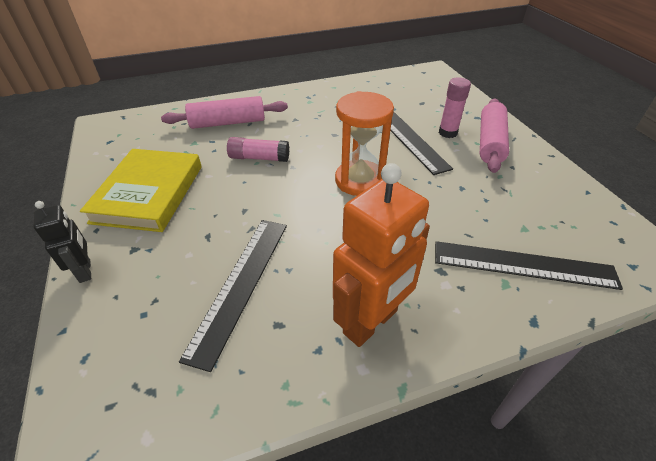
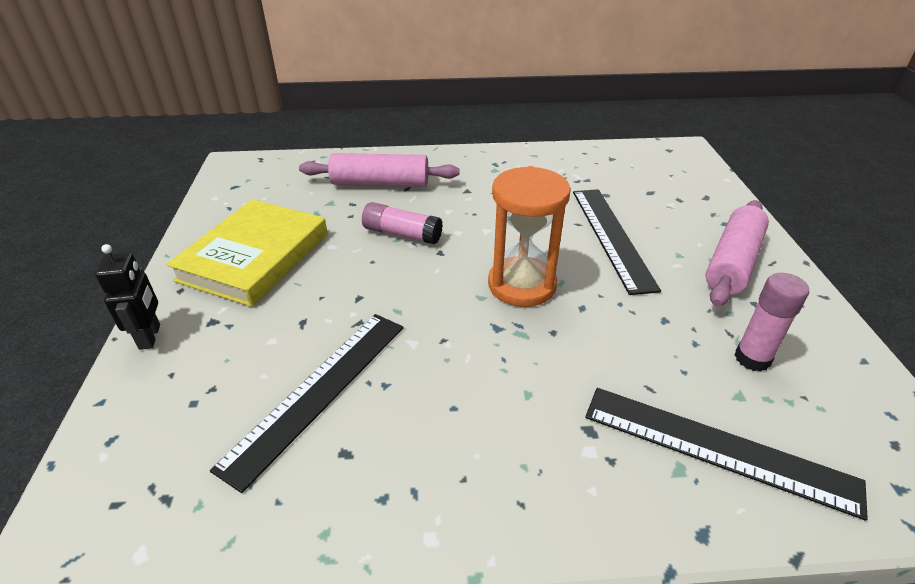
camera: 15 degrees right, 5 degrees down
(371, 322) = (465, 479): orange robot -> none
(447, 133) = (672, 239): pink glue stick -> pink glue stick (752, 358)

